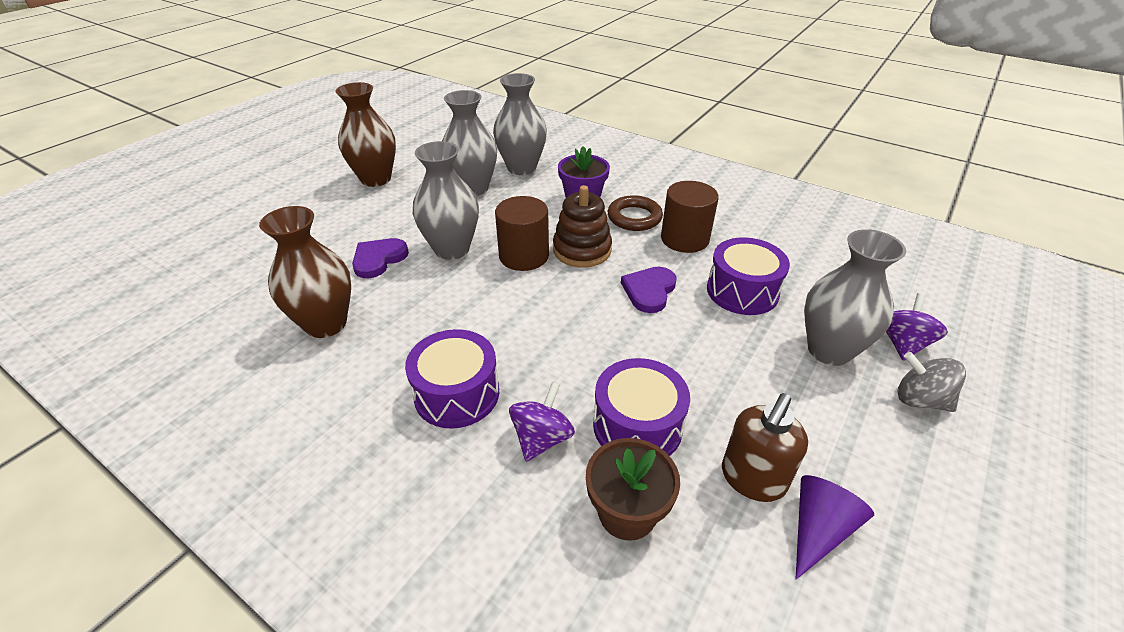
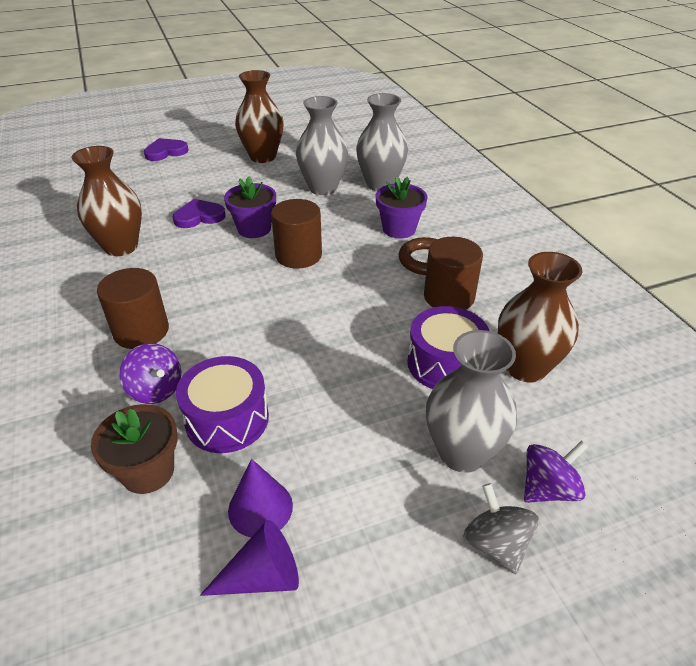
camera: 35 degrees right, 0 degrees up
(452, 249) = (254, 229): grey vase -> purple flower pot
(457, 394) = (141, 331): purple drum -> brown cylinder
(542, 438) = (156, 390): purple spinning top -> purple spinning top turned 75 degrees clockwise
(582, 250) = (348, 269): brown stacking toy -> none
(649, 291) = (362, 325): purple heart -> purple heart (166, 152)
(752, 479) = (260, 508): brown soap dispenser -> purple cone
(794, 267) = (525, 367): none -> brown vase

